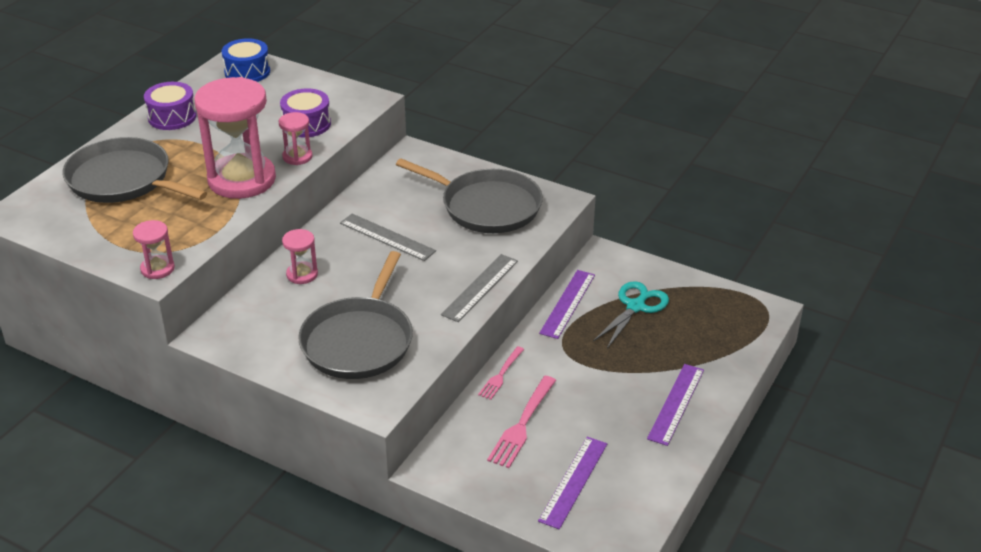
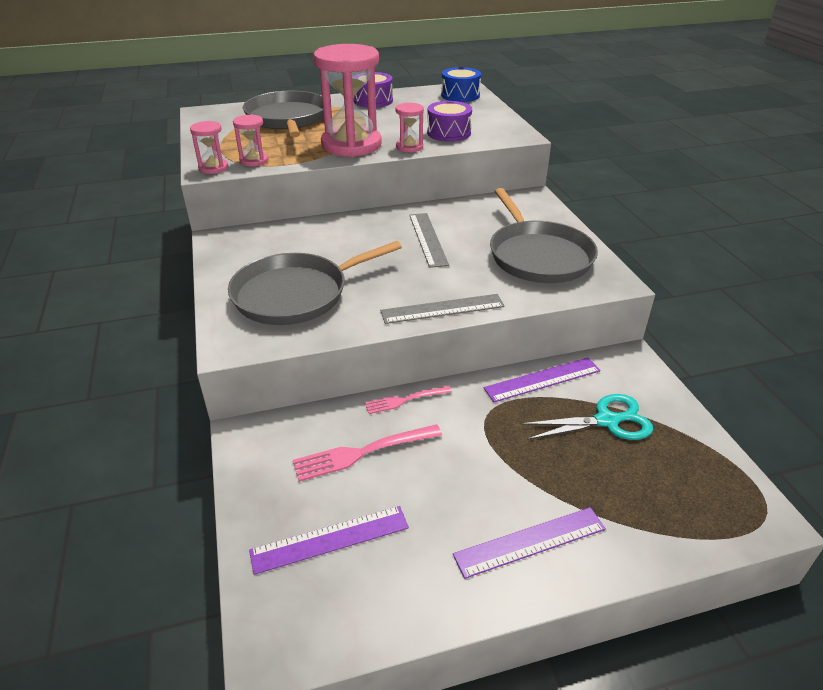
camera: 45 degrees right, 0 degrees up
(302, 274) = (333, 233): pink hourglass -> pink hourglass (254, 161)

